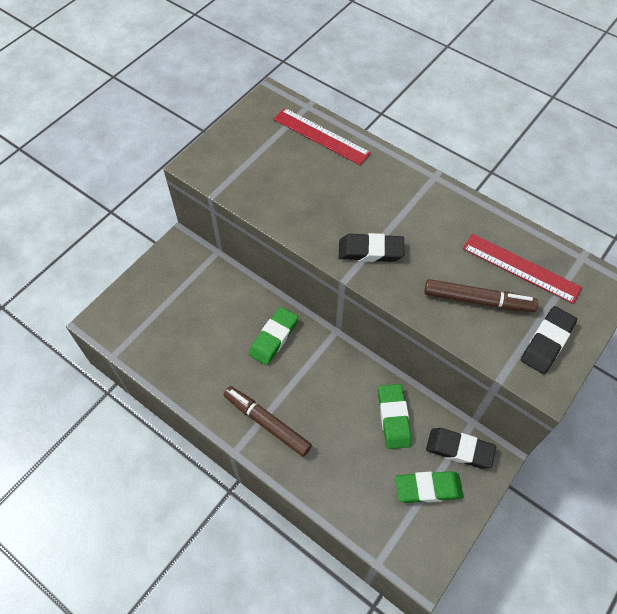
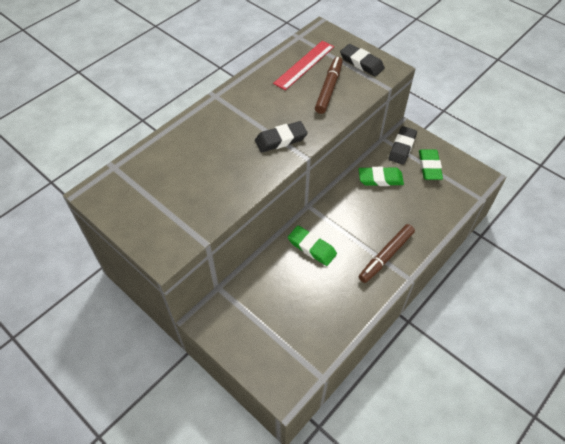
camera: 85 degrees left, 5 degrees down
(321, 136) = (153, 160): red ruler -> none
(370, 251) = (281, 139): black eraser -> black eraser turned 60 degrees clockwise

